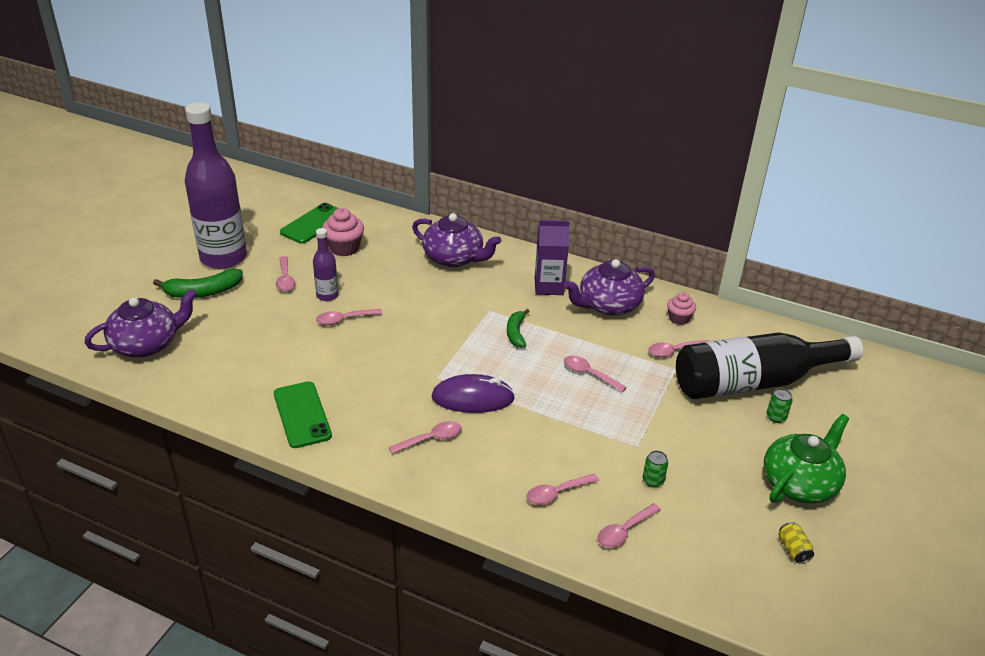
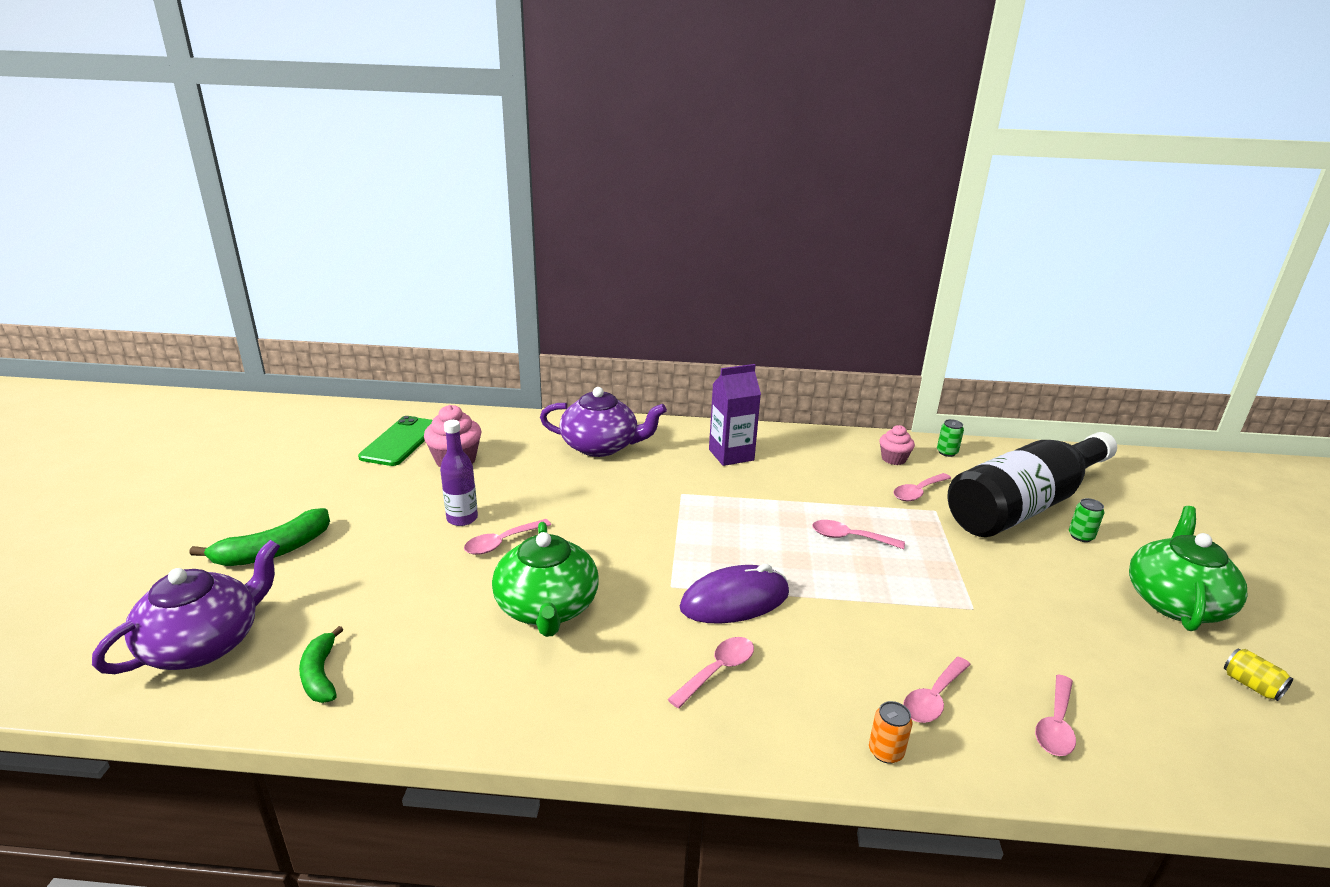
camera: 20 degrees left, 10 degrees down
(223, 257) = (288, 502): purple bottle -> none
(285, 279) = (392, 511): pink spoon -> none
(302, 414) = (509, 687): green phone -> none
(349, 372) = (547, 608): none -> green teapot
(500, 513) = (885, 752): none -> orange can
(516, 333) = (731, 511): green banana -> green banana (320, 674)
(608, 305) = (810, 460): purple teapot -> none
(653, 481) = (1027, 646): green can -> green can (947, 452)

